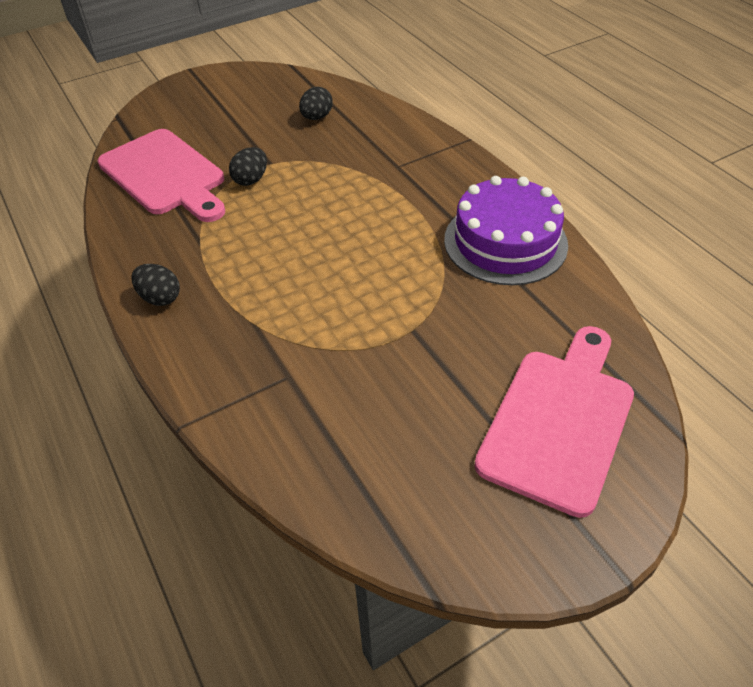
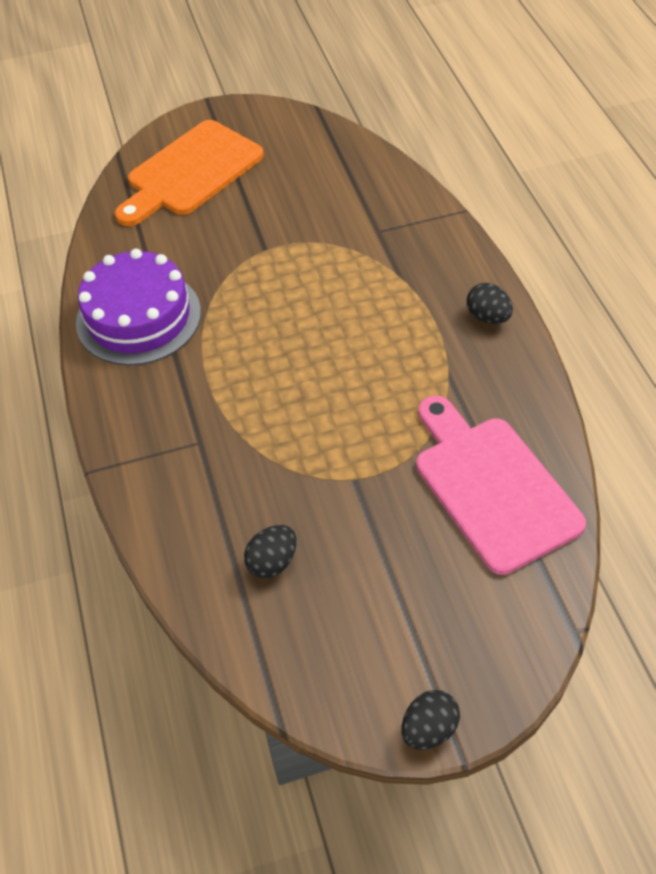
camera: 165 degrees left, 5 degrees up
(251, 180) = (382, 455): black egg -> black egg (429, 729)
(559, 421) = (190, 172): pink cutting board -> orange cutting board

